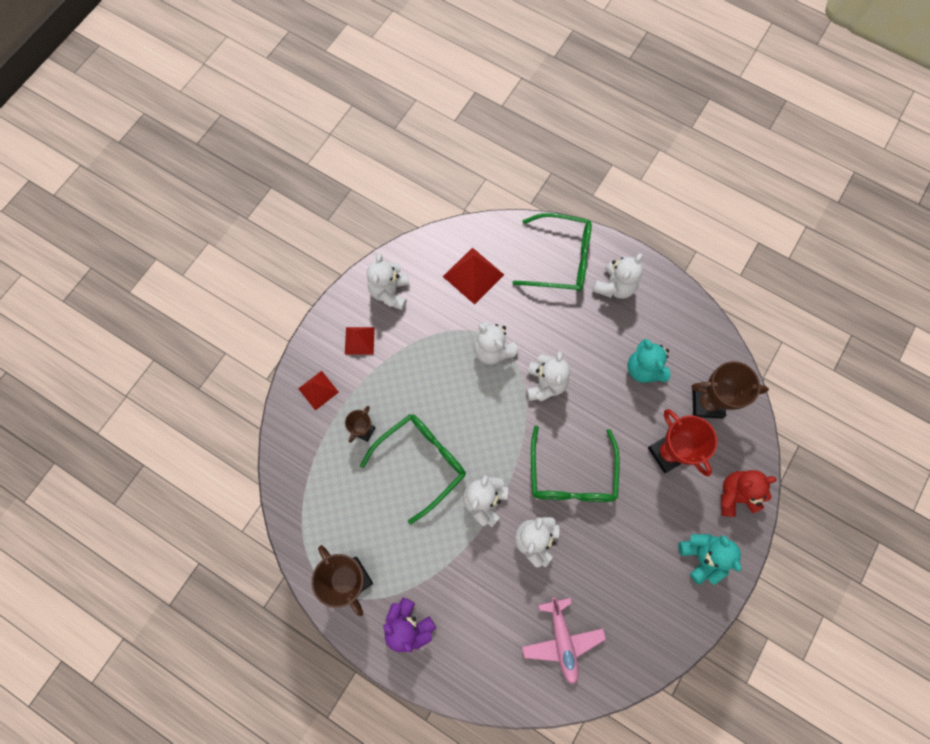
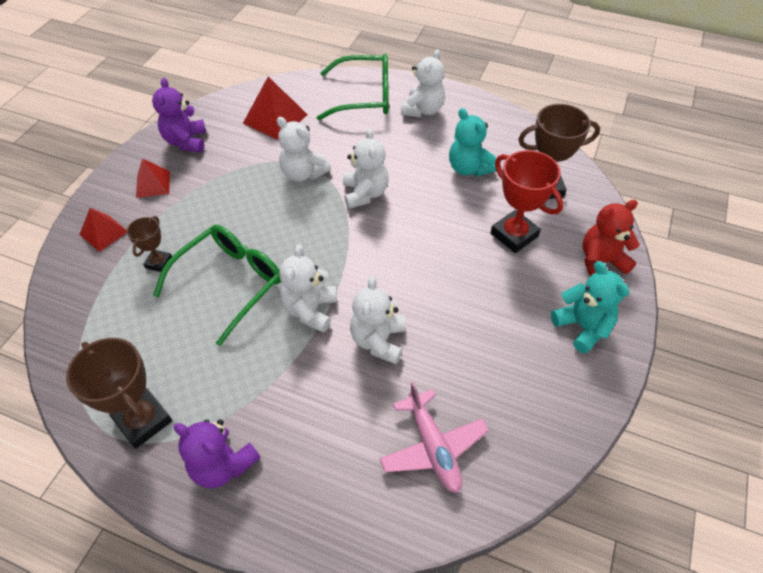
camera: 10 degrees left, 20 degrees down
(390, 292) = (186, 141): white teddy bear -> purple teddy bear
(571, 476) = (410, 270): green glasses -> none

